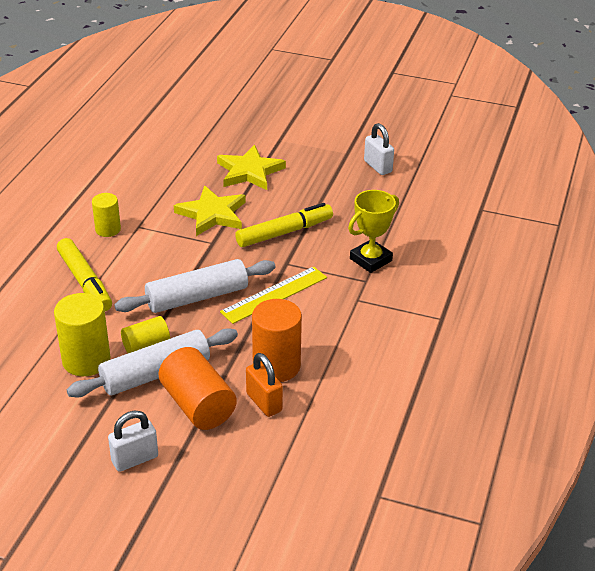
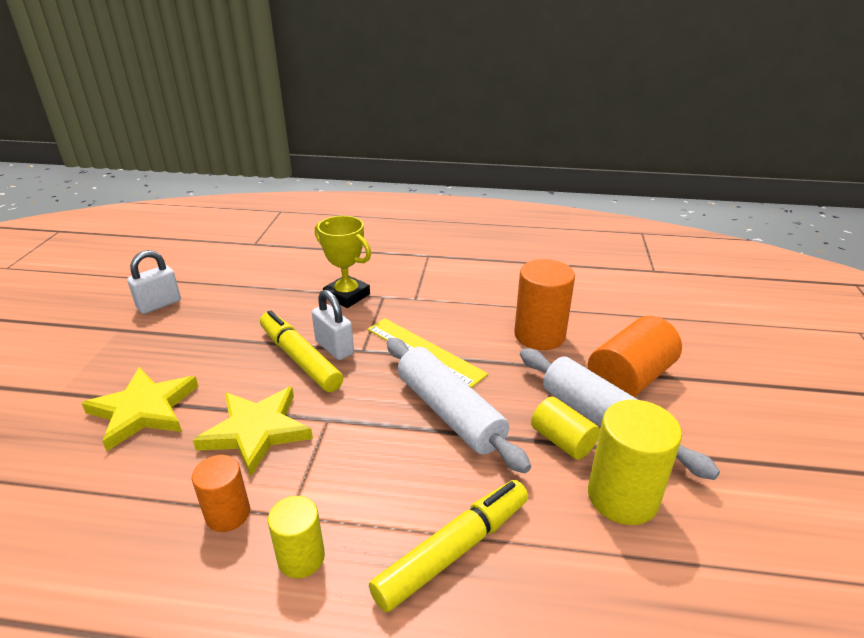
camera: 100 degrees left, 5 degrees down
(135, 459) = (739, 410): white padlock -> white padlock (334, 348)
(149, 206) = (228, 514): none -> orange cylinder
(264, 402) = (595, 336): orange padlock -> none

